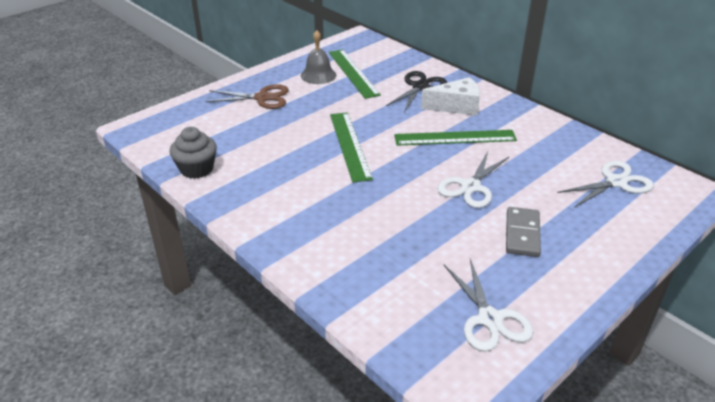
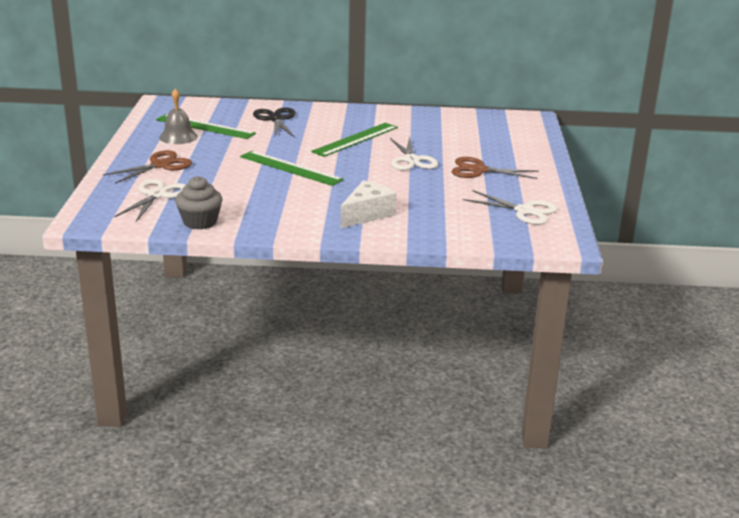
camera: 45 degrees left, 10 degrees down
(456, 106) = (324, 122): white cheese -> white cheese (367, 214)
(522, 234) = (479, 170): grey domino -> brown scissors
(616, 182) = (488, 128): white scissors -> white scissors (157, 195)

